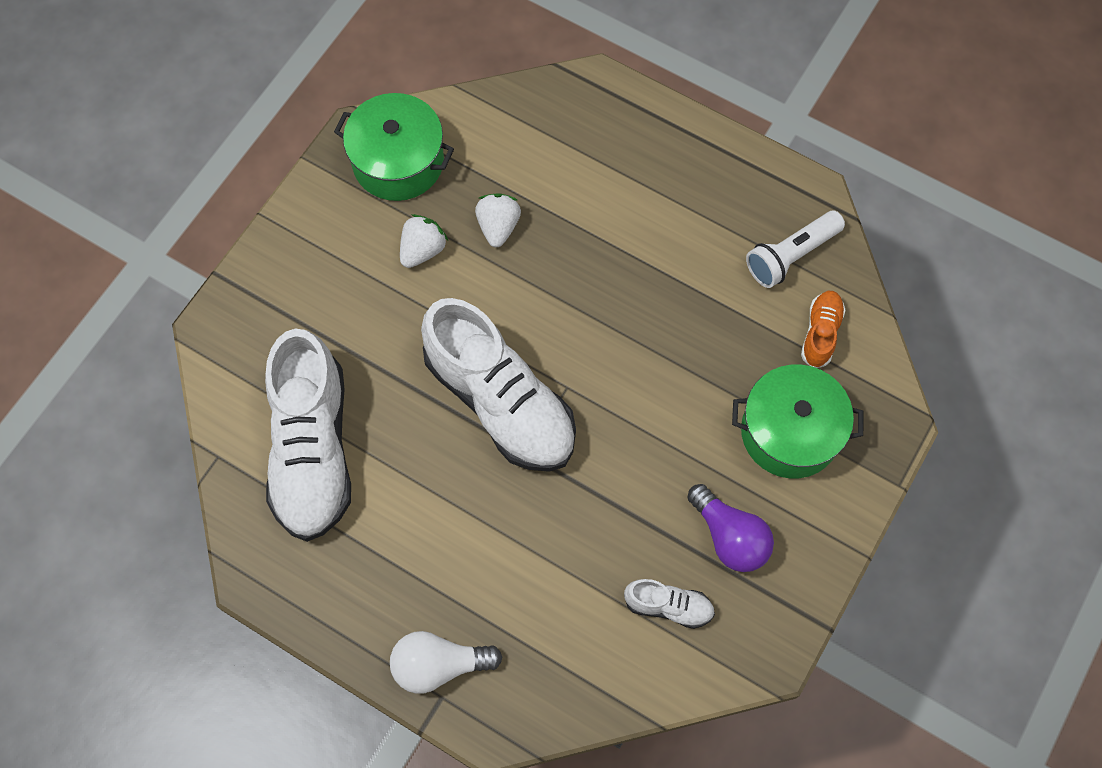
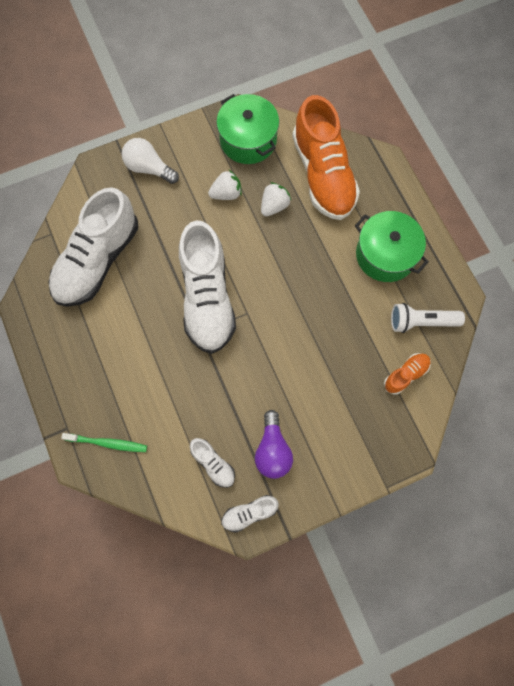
camera: 35 degrees right, 5 degrees up
(439, 665) = (77, 411): white light bulb -> white light bulb (149, 168)
(511, 677) = (107, 443): none -> green toothbrush
(532, 147) = (323, 175): none -> orange shoe
(760, 635) = (249, 513): none -> white shoe
(790, 432) = (348, 417): green pot -> green pot (385, 255)

